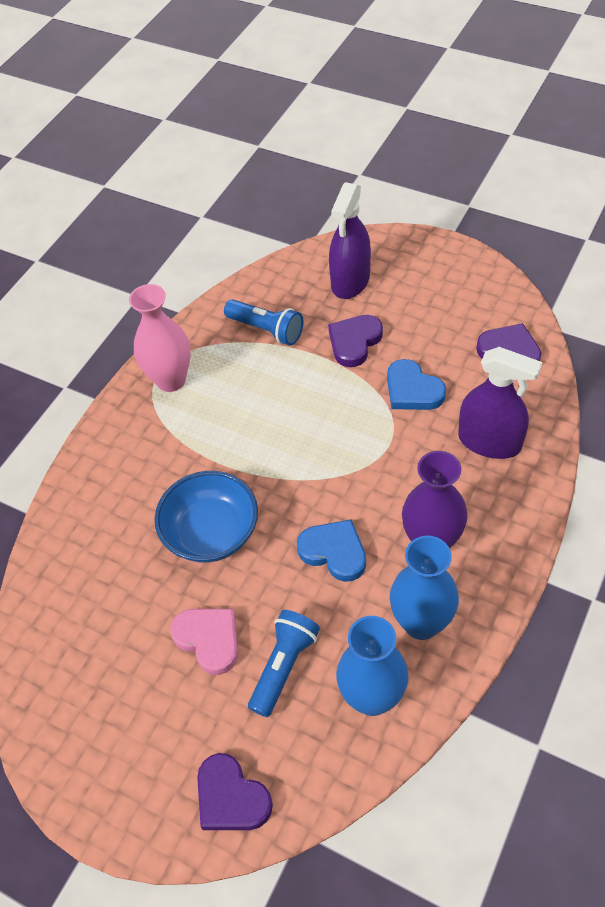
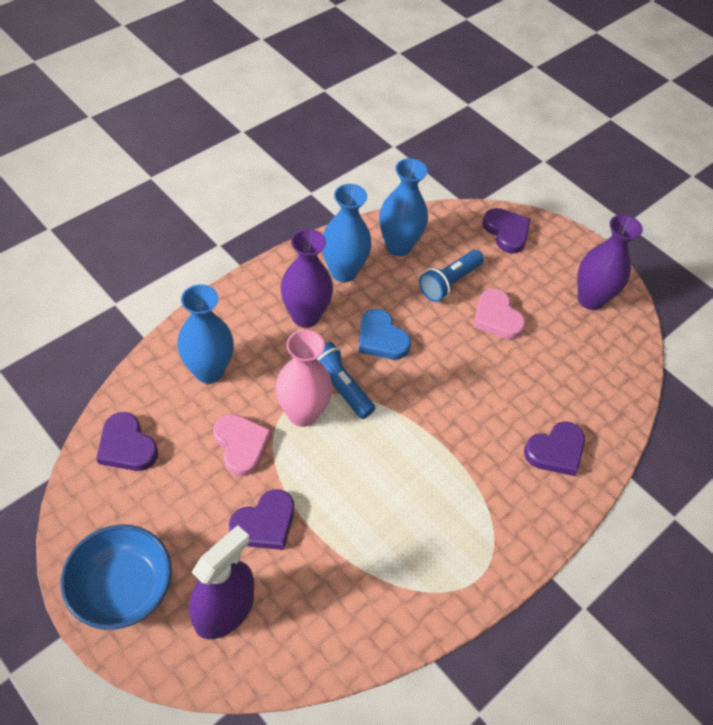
camera: 170 degrees left, 0 degrees up
(90, 724) = (590, 299): none -> purple vase
(108, 503) = (555, 451): none -> purple heart
(171, 380) = (469, 561): pink vase -> pink vase (302, 413)
(211, 533) = (472, 391): blue bowl -> blue bowl (122, 588)
(266, 330) = (347, 582): blue flashlight -> blue flashlight (339, 387)
(412, 390) = (241, 445): blue heart -> pink heart
(489, 442) = (209, 371): purple spray bottle -> blue vase

